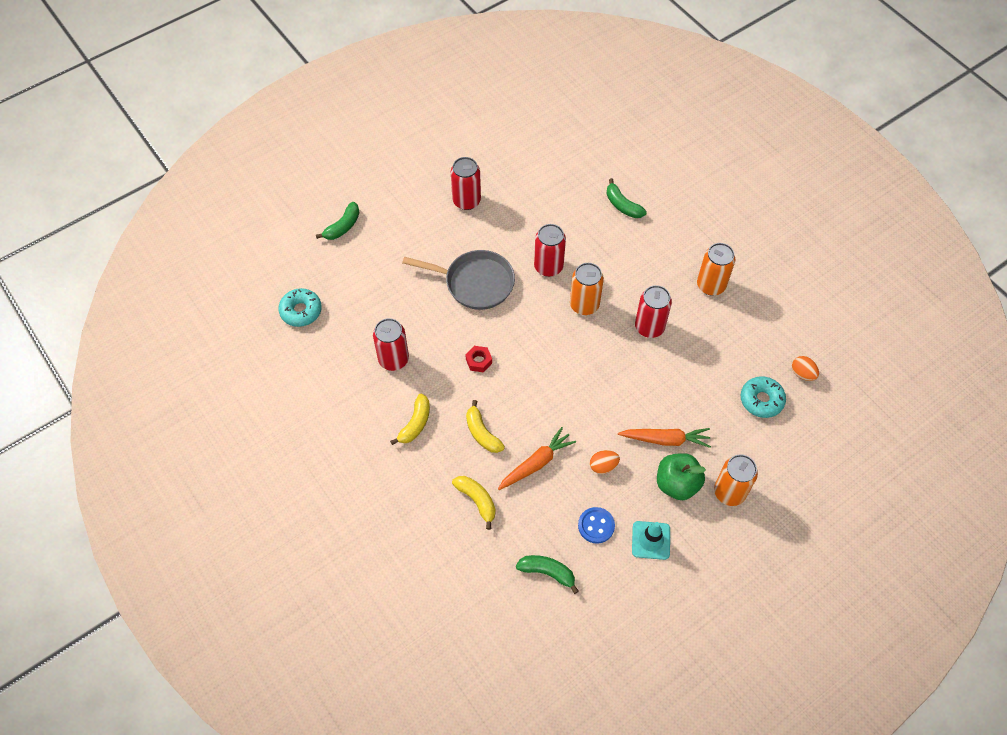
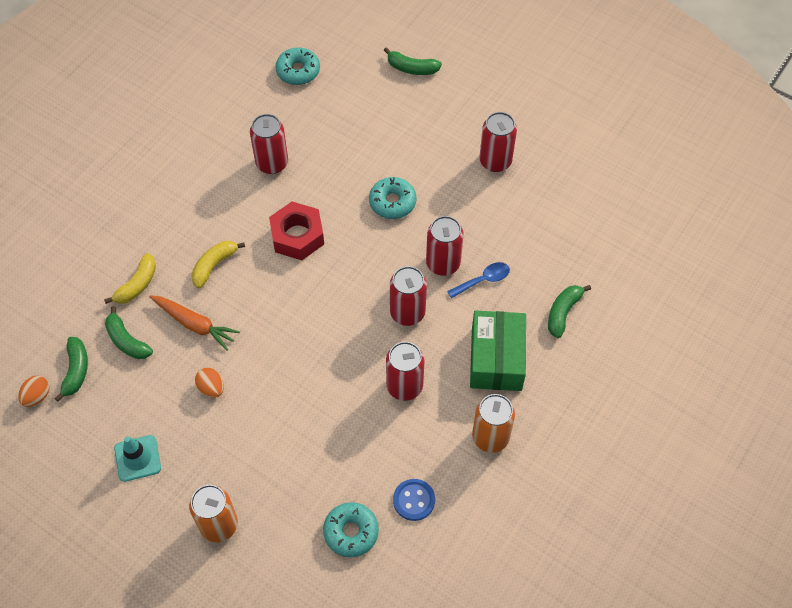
camera: 70 degrees right, 0 degrees up
(415, 424) = (205, 205): yellow banana -> none
(475, 283) = (392, 202): grey pan -> turquoise donut
(479, 361) = (297, 236): red nut -> red nut, size x1.92
(532, 523) = (127, 340): none -> green banana
(574, 246) = (483, 280): none -> blue spoon
(584, 305) = (407, 312): orange can -> red can
(596, 526) = (140, 400): blue button -> blue button (414, 500)
(647, 260) = (496, 359): none -> green box
(665, 439) = (264, 441): orange carrot -> none
(677, 484) = (212, 467): green apple -> none
(802, 374) = (405, 571): orange egg -> orange egg (37, 396)

